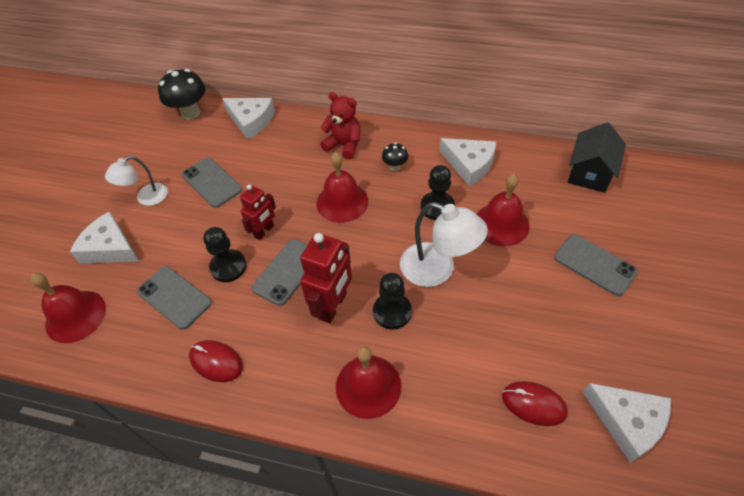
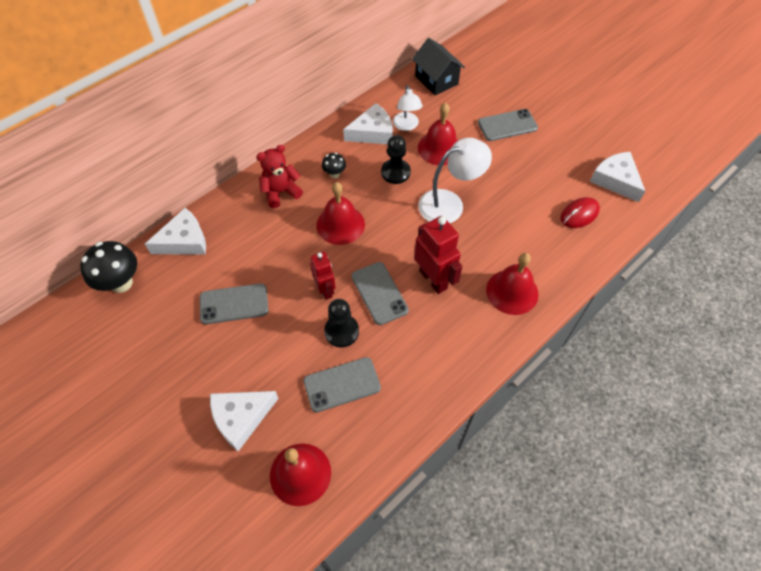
camera: 60 degrees left, 5 degrees up
(146, 198) = (204, 364): white lamp -> white lamp (406, 126)
(216, 362) = (427, 378): red mouse -> none
(392, 312) = (464, 247): black pawn -> none
(627, 422) = (615, 180): white cheese -> white cheese turned 105 degrees counterclockwise

